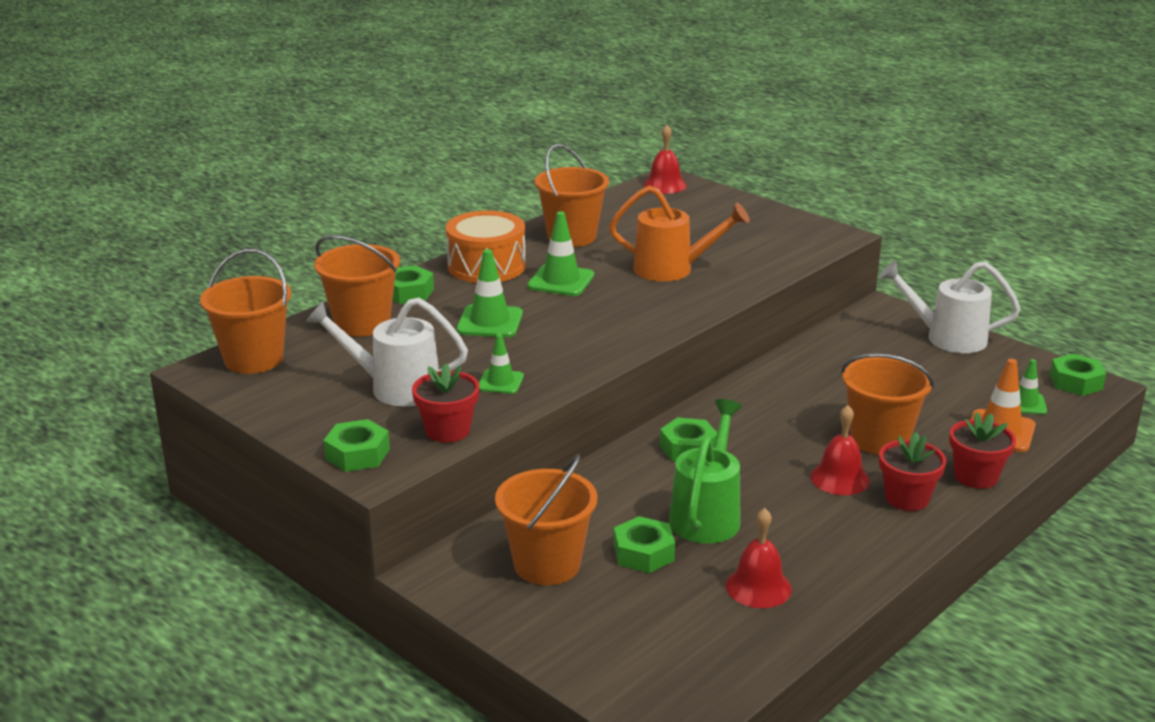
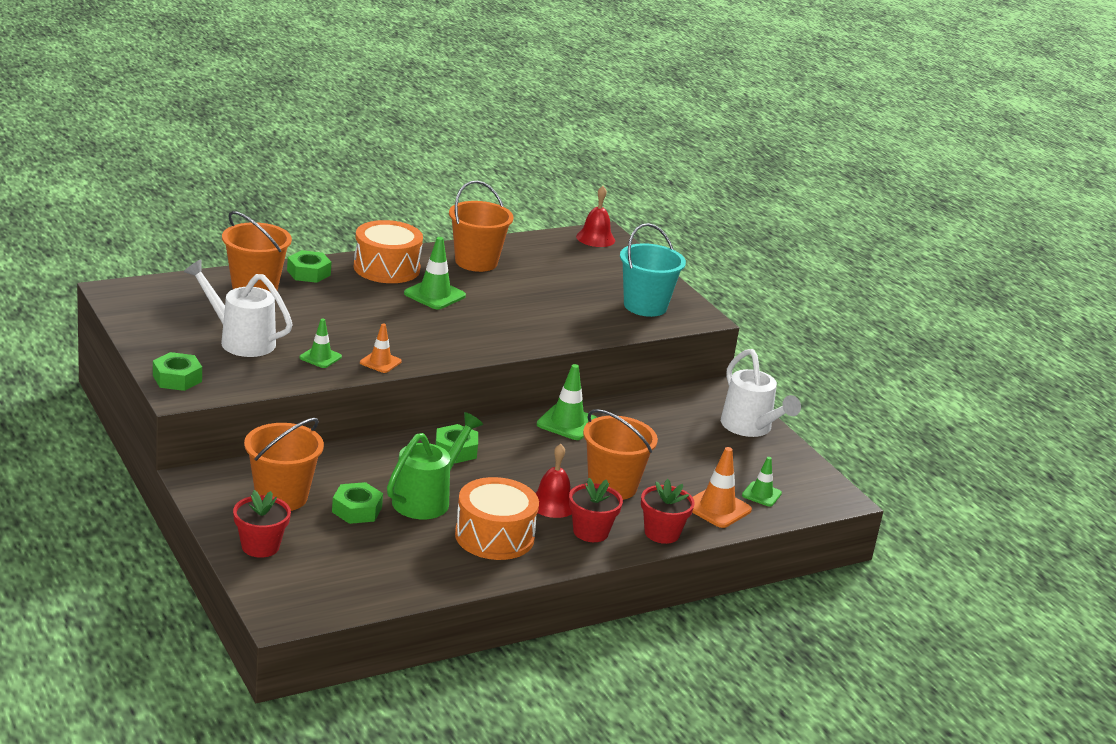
camera: 15 degrees right, 0 degrees up
(253, 359) = (156, 293): orange bucket -> none
(448, 430) = (253, 380): red flower pot -> red flower pot (260, 546)
(490, 322) = (351, 311): green traffic cone -> green traffic cone (567, 423)
(570, 369) = (380, 362): none -> orange traffic cone
(672, 269) = (532, 309): orange watering can -> none
(758, 587) = (419, 555): red bell -> none
(776, 238) = (645, 306): none -> turquoise bucket
(816, 536) = (494, 536): none -> orange drum
(947, 338) = (750, 428): white watering can -> white watering can turned 150 degrees counterclockwise
(1076, 382) = (823, 491): green nut -> none

